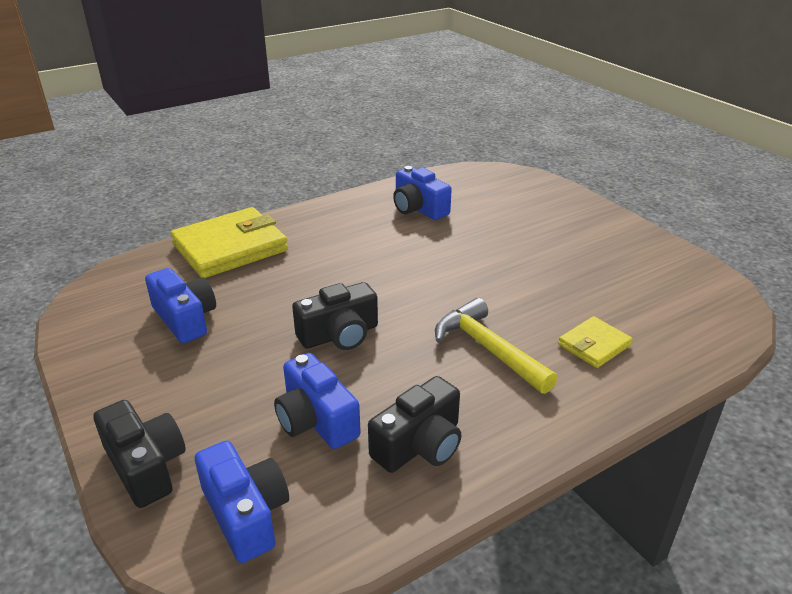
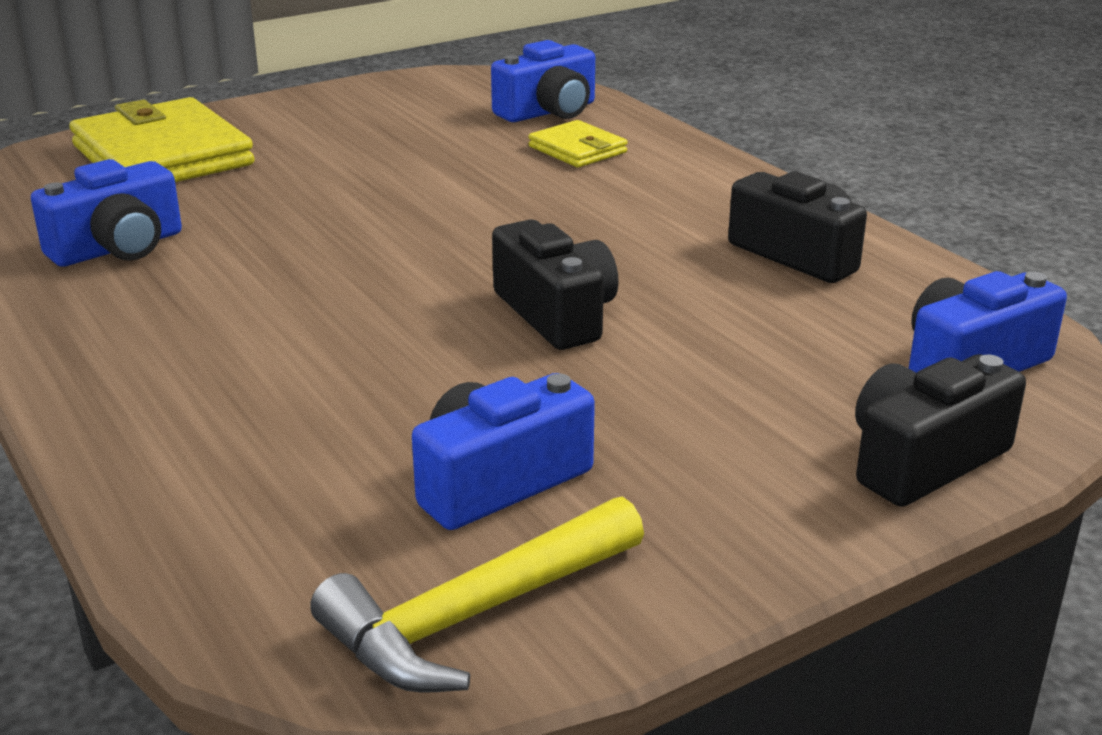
camera: 90 degrees left, 5 degrees down
(230, 247) = (194, 458): yellow wallet -> yellow wallet (162, 155)
(316, 420) = (772, 325): blue camera -> blue camera (548, 111)
(487, 348) = (588, 208): yellow hammer -> yellow hammer (473, 615)

